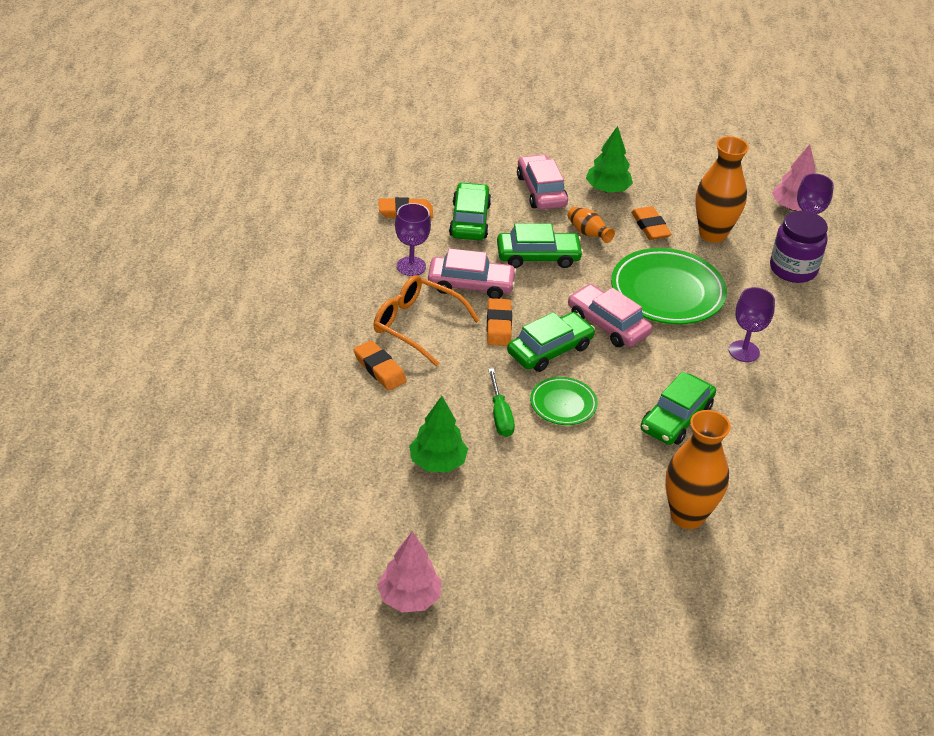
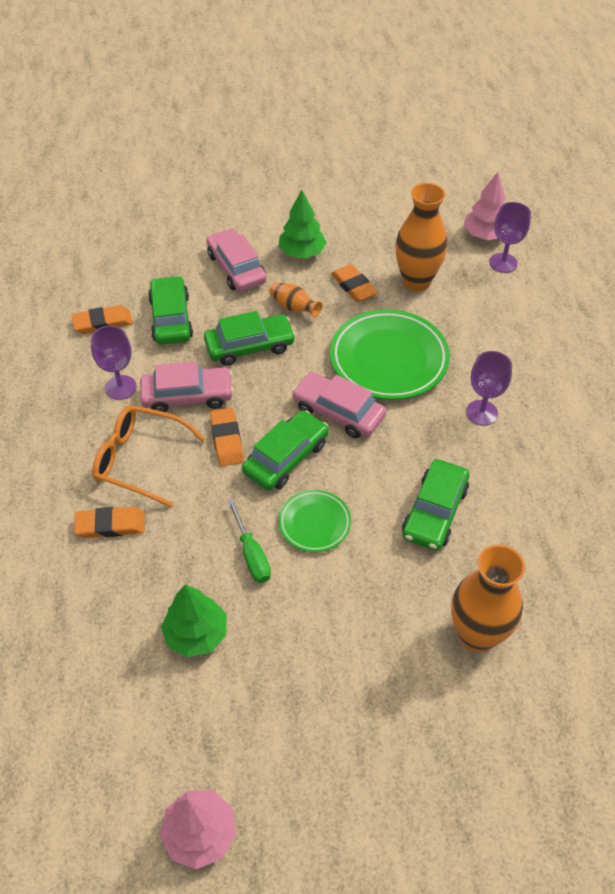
camera: 10 degrees left, 10 degrees up
(379, 369) = (110, 525): orange eraser -> orange eraser turned 45 degrees counterclockwise
(793, 269) = (504, 305): purple jar -> none

